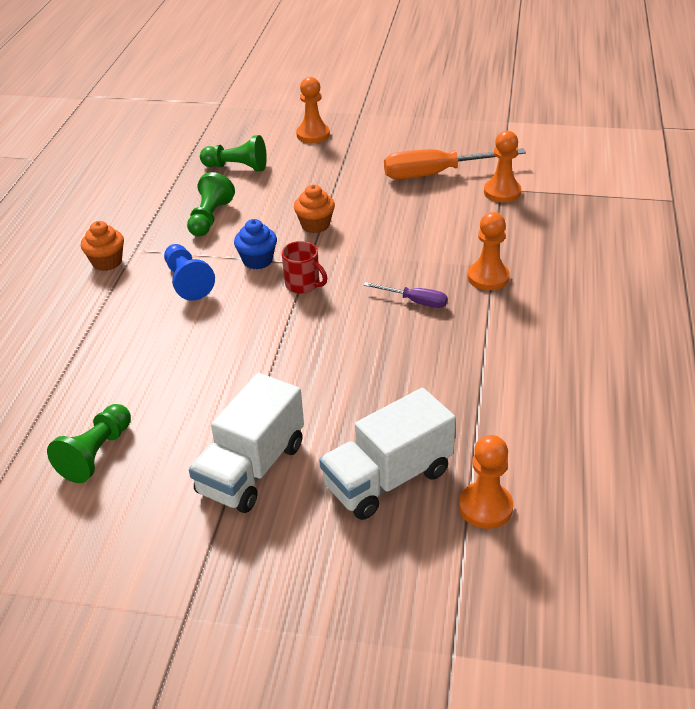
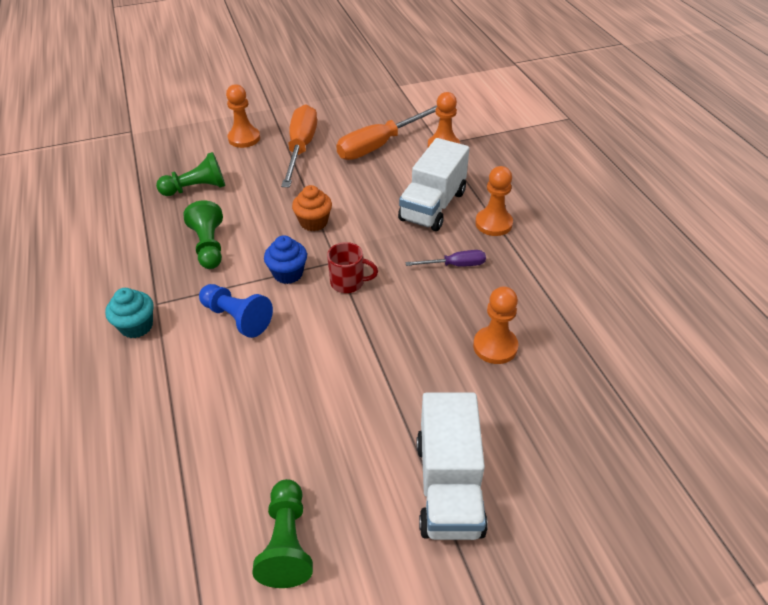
camera: 30 degrees left, 5 degrees up
(107, 262) = (136, 326): orange cupcake -> turquoise cupcake
(358, 157) = (301, 148): none -> orange screwdriver
(388, 479) = (569, 441): white truck -> white truck (433, 206)
(485, 507) = (661, 431): orange pawn -> orange pawn (495, 346)

